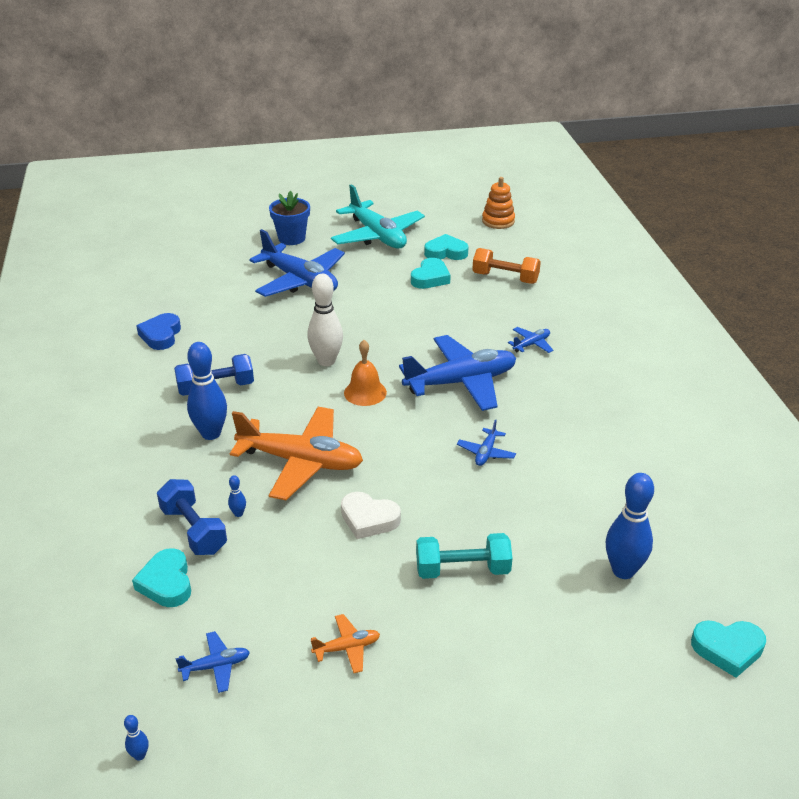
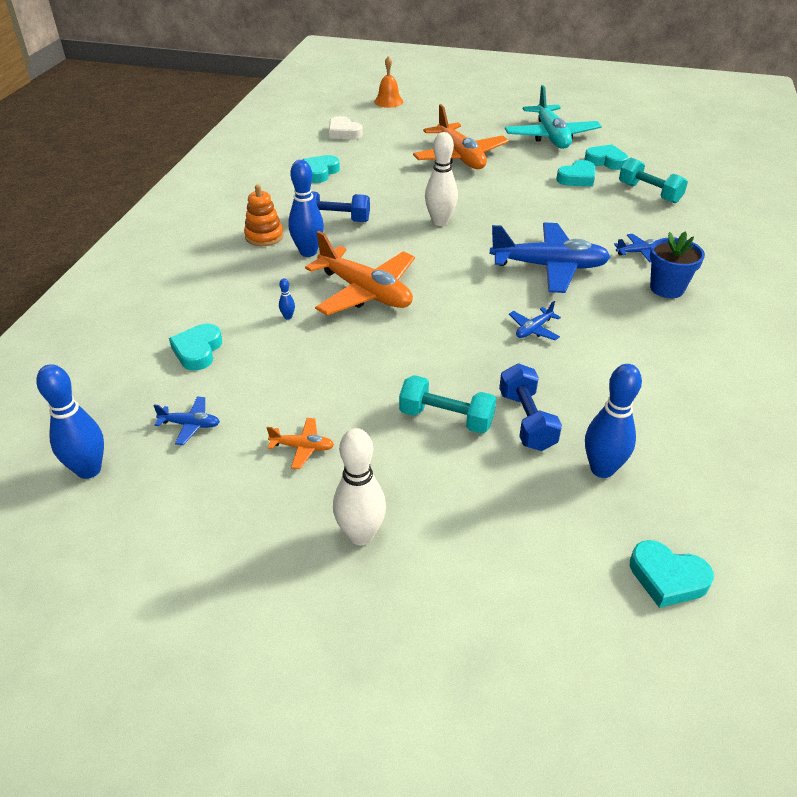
camera: 25 degrees right, 5 degrees up
(140, 755) = (89, 470): blue bowling pin -> blue bowling pin, size x2.39
(161, 335) = (320, 172): blue heart -> turquoise heart
(194, 530) = (245, 319): blue dumbbell -> blue dumbbell (526, 420)
(291, 238) = (474, 124): blue flower pot -> blue flower pot (667, 288)
(300, 281) = (460, 157): blue plane -> orange plane
(365, 392) = (456, 253): orange bell -> orange bell (388, 101)
(369, 519) = (391, 352): white heart -> white heart (344, 132)
(458, 713) = (361, 535): none -> white bowling pin
(498, 221) = (673, 146): orange stacking toy -> orange stacking toy (264, 236)
(505, 278) = (649, 193): orange dumbbell -> turquoise dumbbell

